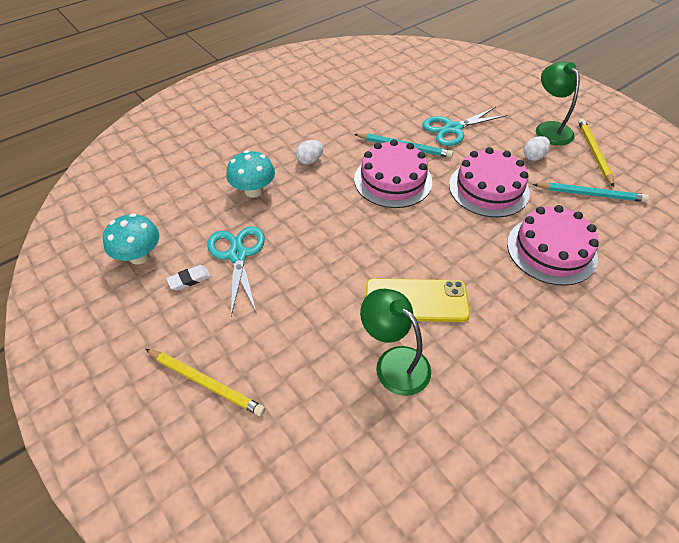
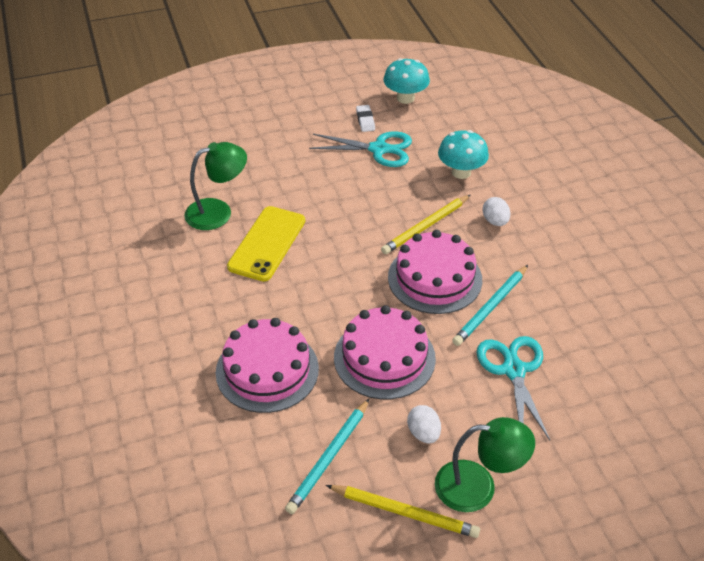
camera: 110 degrees right, 5 degrees down
(205, 383) = (264, 117): yellow pencil -> yellow pencil (426, 226)

